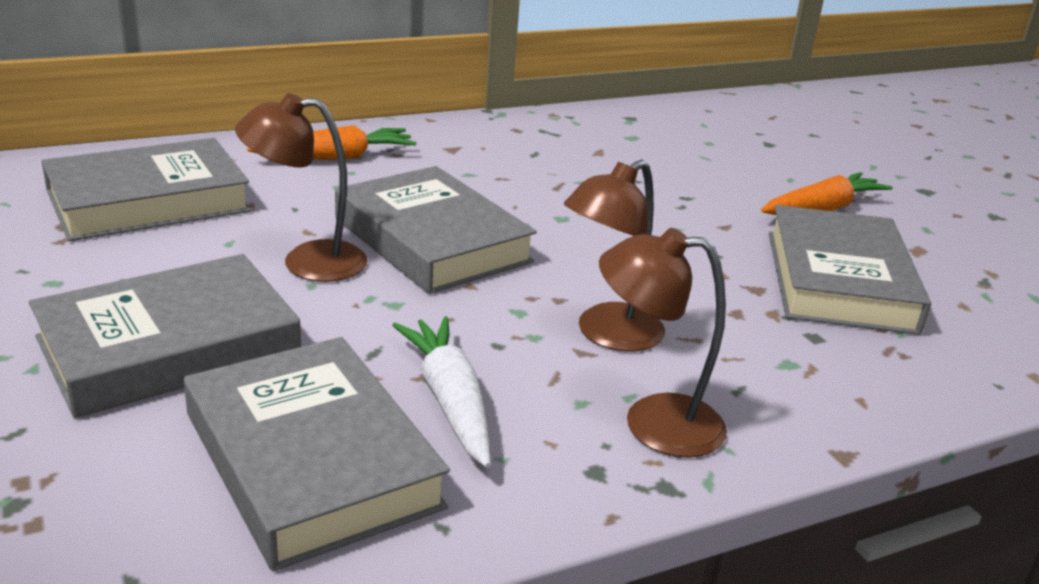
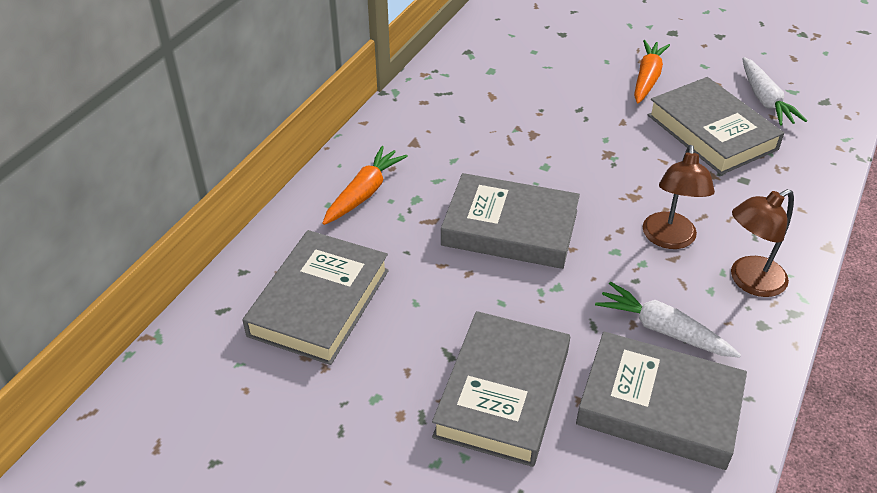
camera: 35 degrees left, 15 degrees up
(307, 262) = (476, 288): brown lamp -> none
(975, 287) = (765, 100): none -> white carrot

